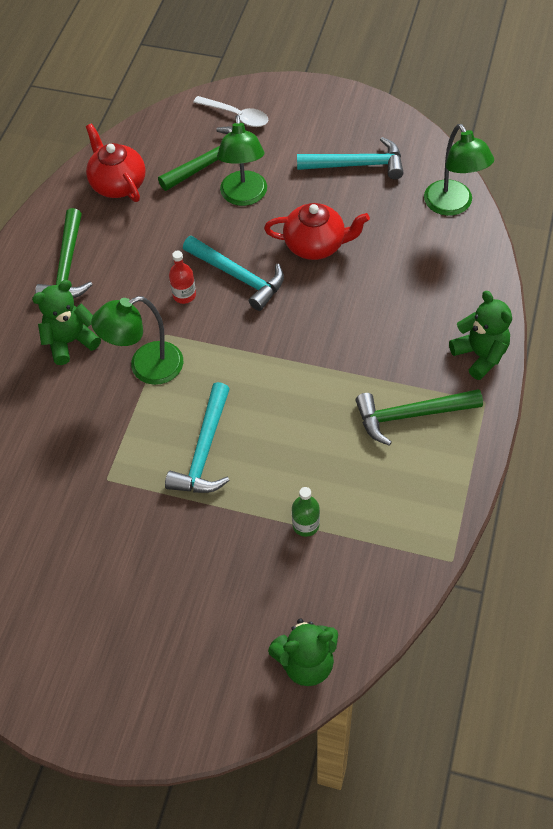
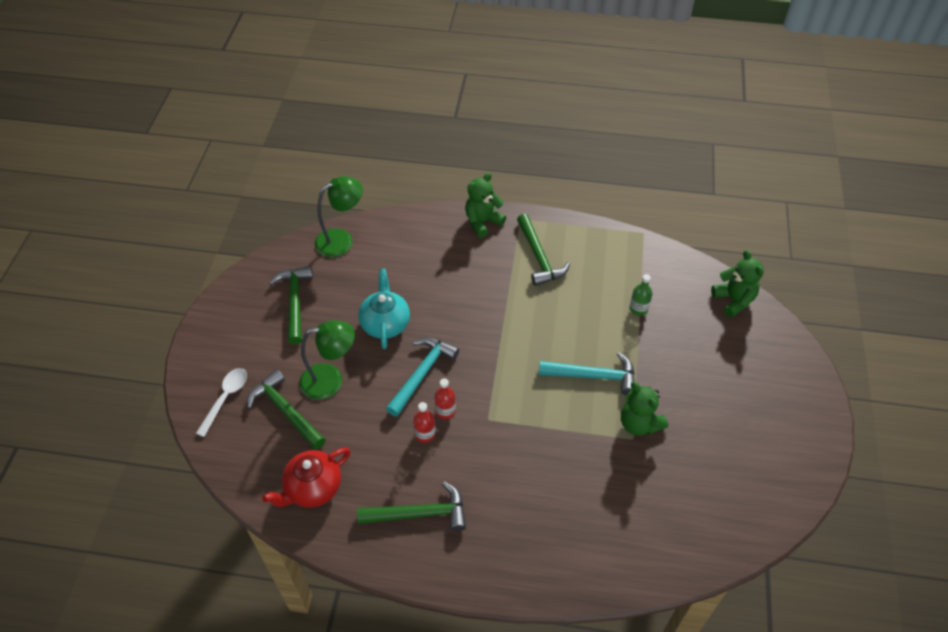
camera: 100 degrees left, 5 degrees down
(70, 341) = (505, 493): green teddy bear -> green teddy bear (639, 424)
(146, 367) = (524, 428): green lamp -> none
(158, 275) = (425, 434): none -> red bottle
(316, 245) = (385, 323): red teapot -> turquoise teapot
(357, 165) = (295, 302): turquoise hammer -> green hammer

